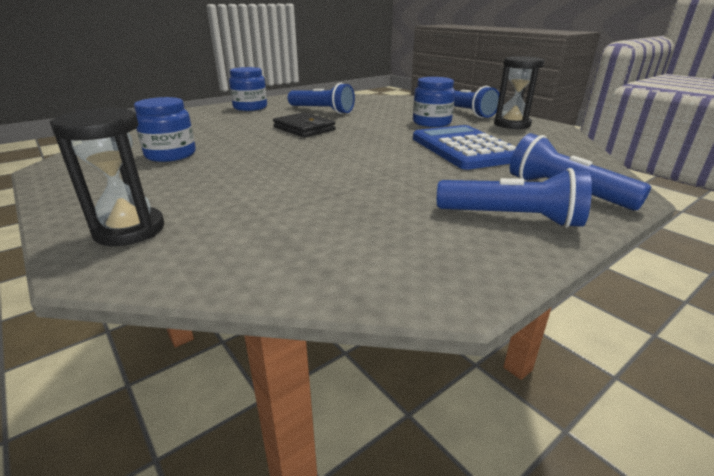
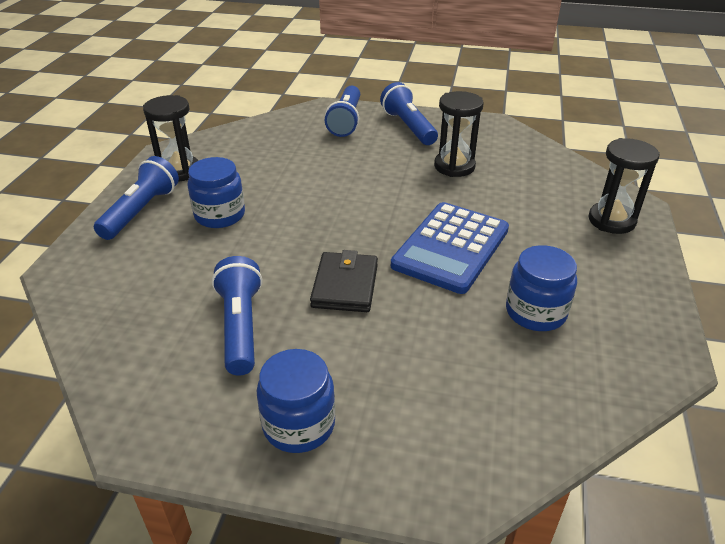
camera: 130 degrees left, 10 degrees up
(373, 203) = (454, 166): none -> black hourglass
(464, 148) = (297, 171): blue calculator -> blue calculator (451, 247)

